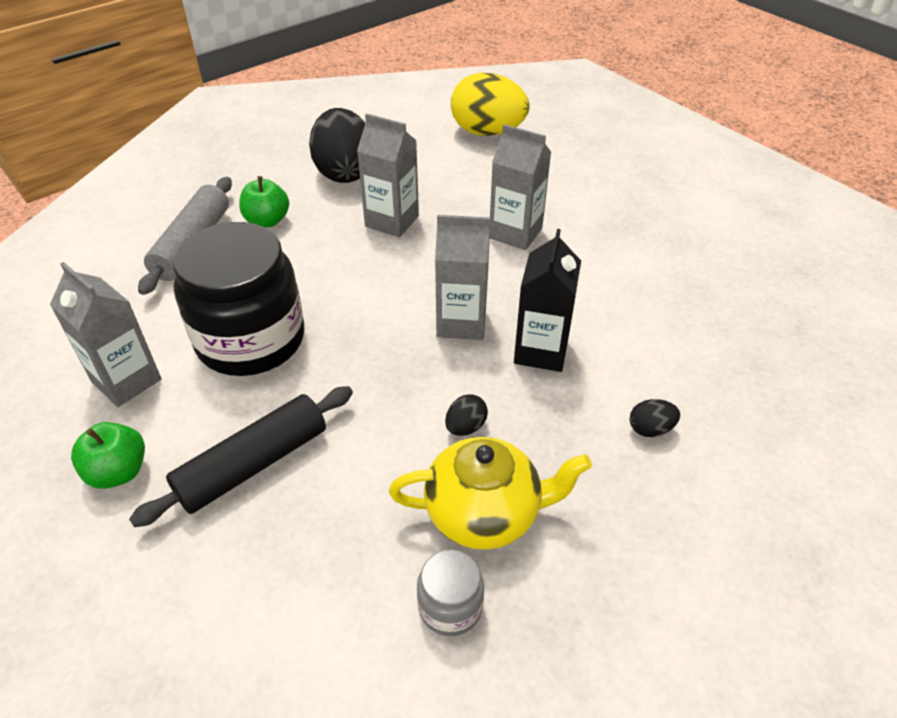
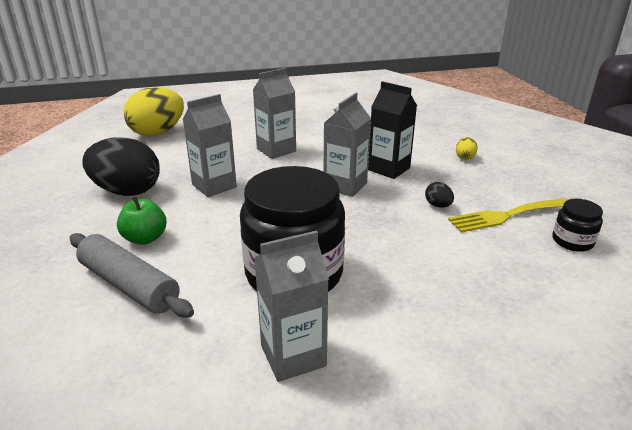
camera: 65 degrees left, 15 degrees down
(118, 472) = (410, 375): green apple -> none
(253, 464) = (433, 295): black rolling pin -> none
(450, 606) = (572, 241): grey jar -> black jar
(485, 513) = (507, 215): yellow teapot -> yellow fork
(650, 429) = (465, 157): black egg -> yellow egg

